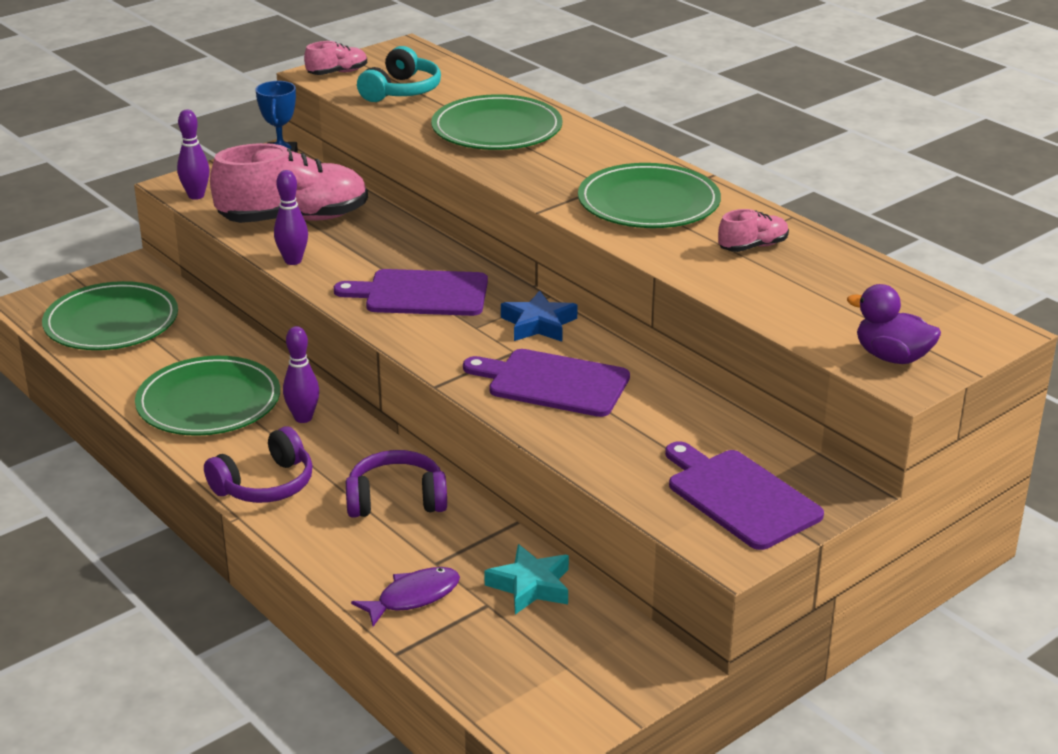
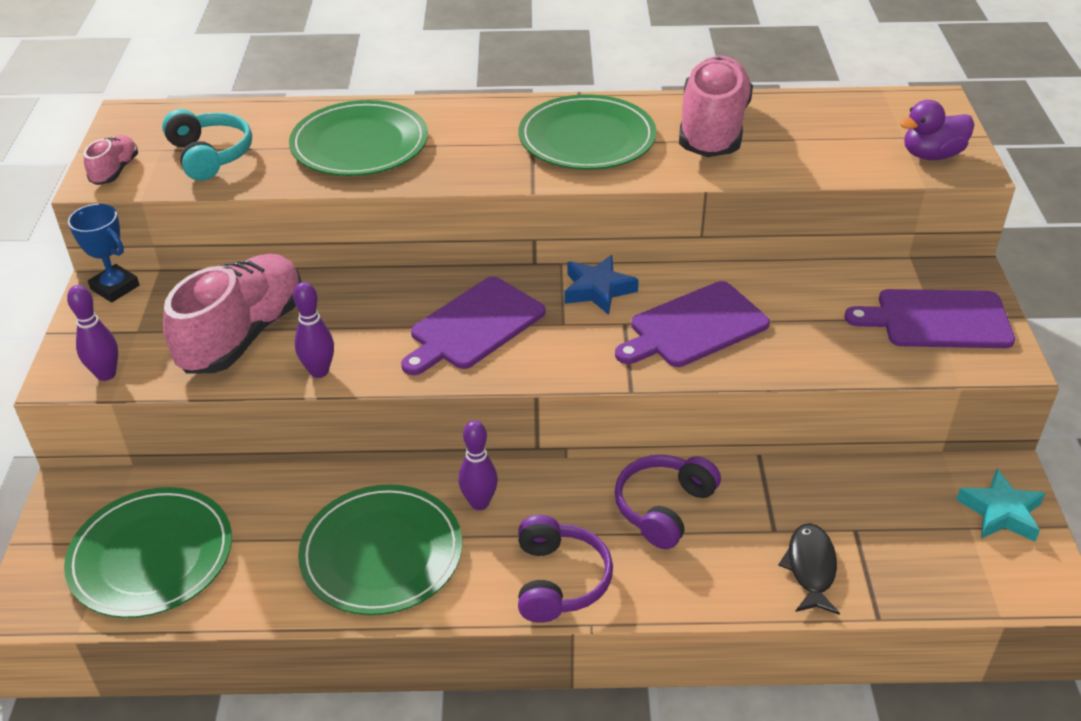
camera: 50 degrees left, 10 degrees up
(413, 597) = (810, 568): purple fish -> black fish
(531, 586) = (851, 492): turquoise star -> turquoise star (1000, 512)
(753, 247) = (712, 130): pink shoe -> pink shoe, size x2.16

